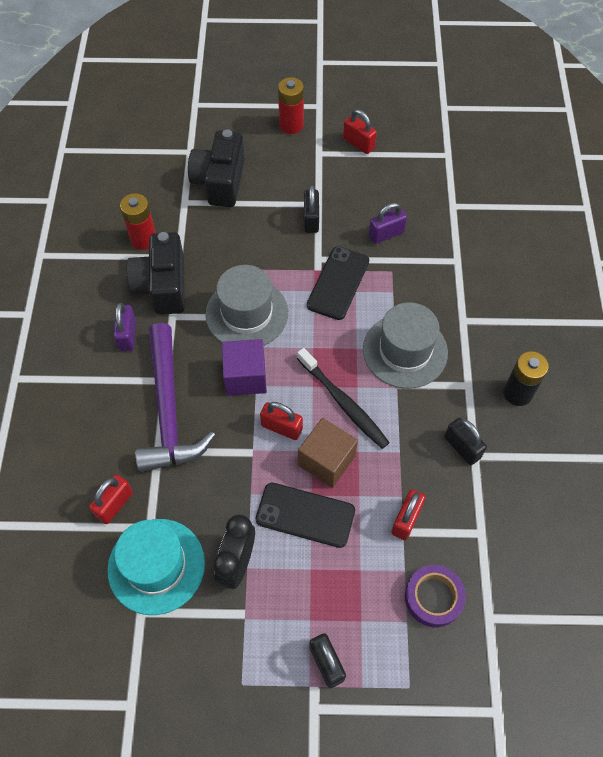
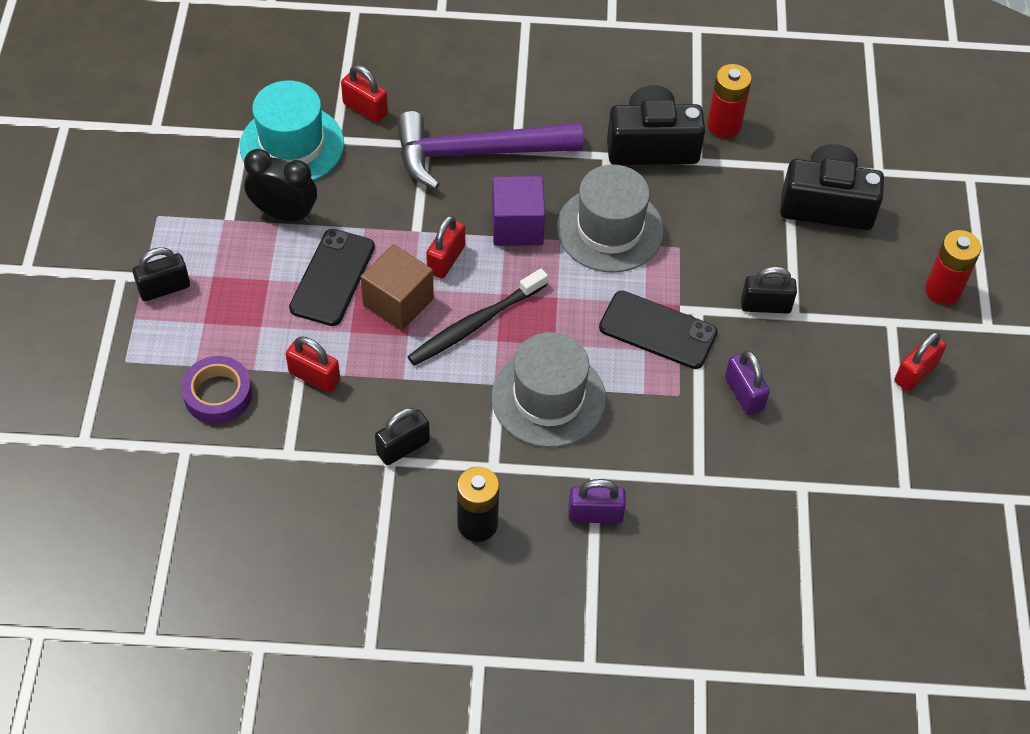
camera: 90 degrees right, 5 degrees down
(127, 335) = (580, 113): purple padlock -> purple padlock (595, 514)

